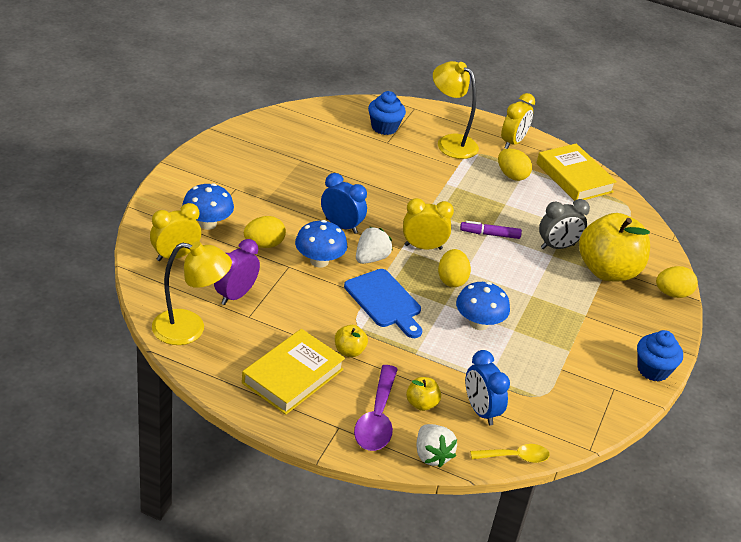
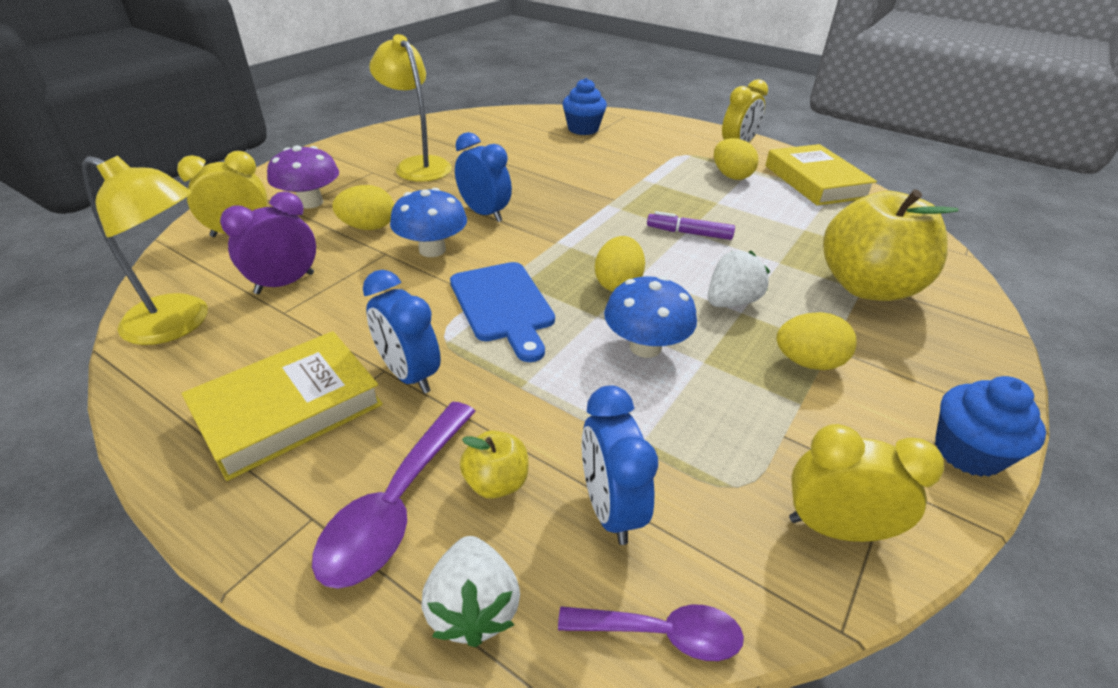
camera: 15 degrees right, 0 degrees up
(207, 223) = (310, 202): blue mushroom -> purple mushroom
(349, 351) = (409, 375): yellow apple -> blue clock
(371, 258) = (508, 251): white strawberry -> white strawberry (731, 302)
(423, 247) = (588, 242): yellow clock -> yellow clock (834, 528)
(450, 142) = (659, 144): yellow lamp -> yellow lamp (418, 165)
(515, 457) = (662, 633): yellow spoon -> purple spoon
(557, 246) = (787, 252): grey clock -> none
(672, 293) = (980, 325): yellow egg -> yellow egg (807, 362)

